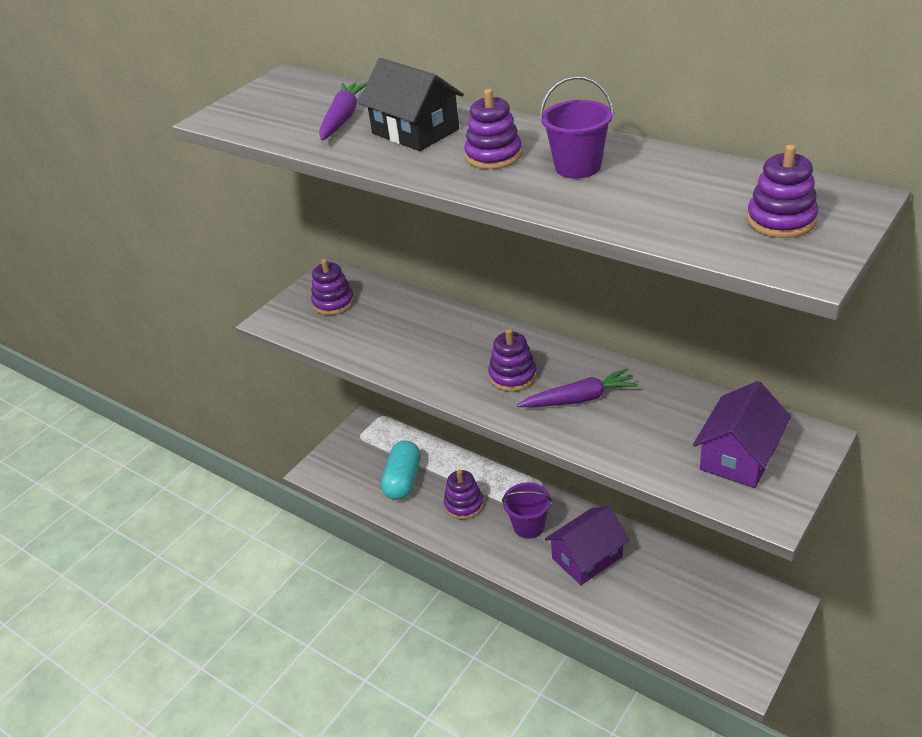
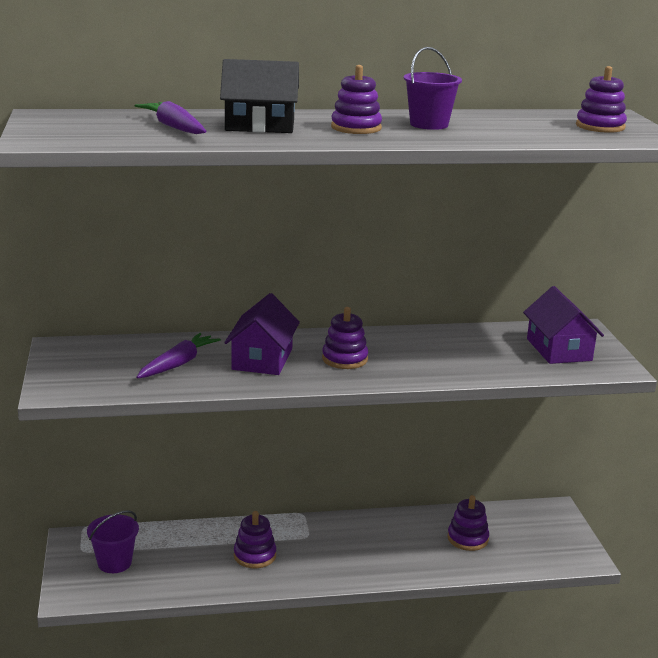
camera: 50 degrees left, 15 degrees down
(333, 303) = (100, 363): purple stacking toy -> purple stacking toy (467, 538)
(403, 480) = (174, 563): turquoise capsule -> none
(529, 526) = (328, 545): purple bucket -> purple bucket (114, 563)
(579, 399) = (414, 355): purple carrot -> purple carrot (178, 364)
(587, 557) = (399, 543): purple house -> purple house (262, 359)

